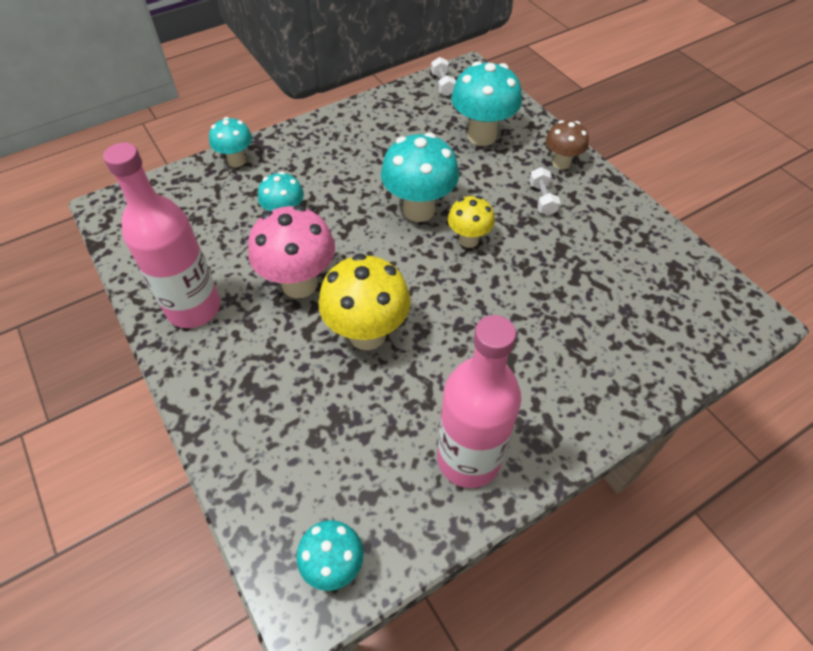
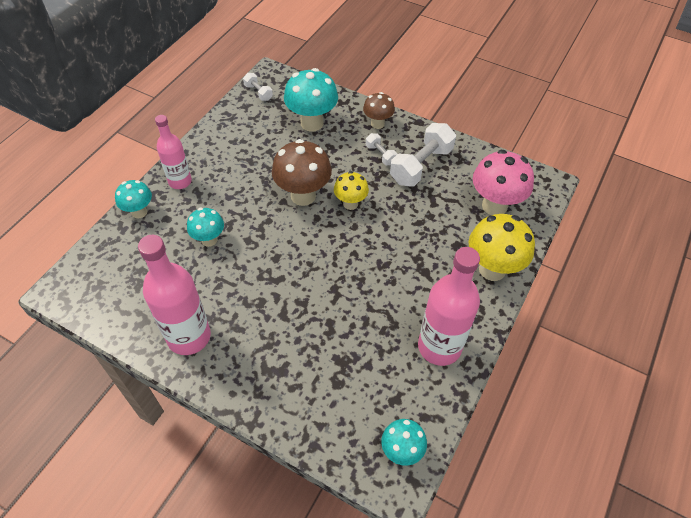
camera: 30 degrees left, 0 degrees up
(298, 146) = (180, 181): none -> pink bottle
(299, 284) = (254, 284): pink mushroom -> pink mushroom (494, 206)
(367, 334) = (325, 298): yellow mushroom -> yellow mushroom (492, 269)
(419, 210) = (303, 196): turquoise mushroom -> brown mushroom
(586, 230) = (421, 165): none -> white dumbbell

